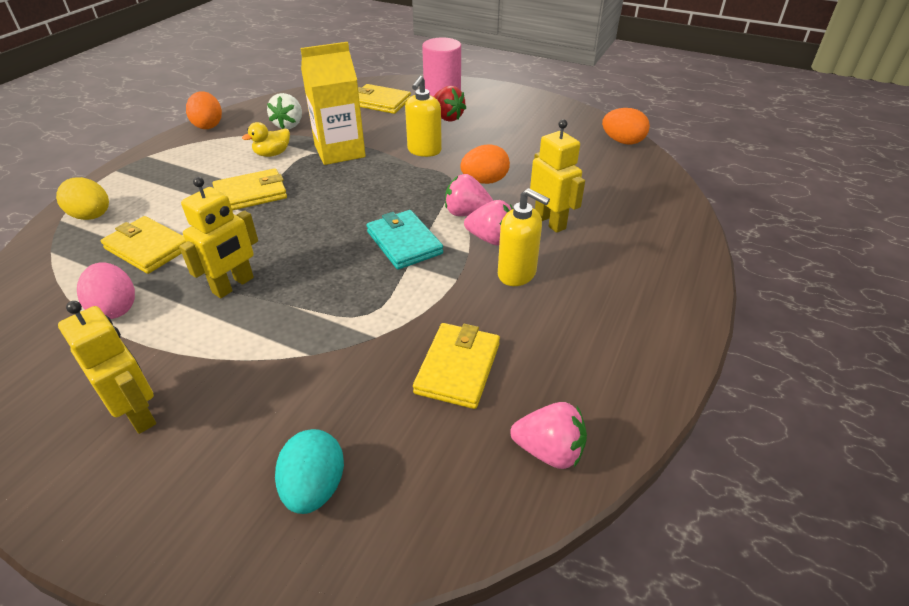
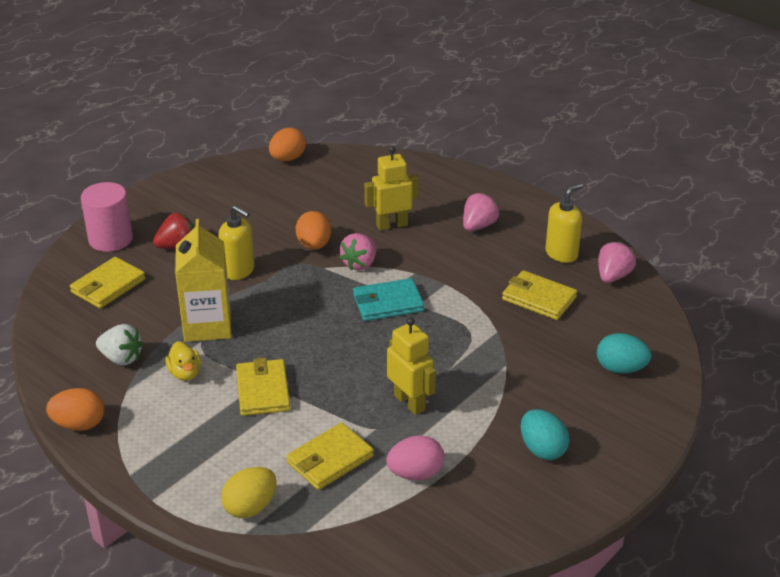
camera: 75 degrees left, 5 degrees down
(138, 413) = (542, 449): yellow robot -> turquoise egg
(491, 239) = (402, 258): pink strawberry -> pink strawberry (478, 226)
(517, 274) = (451, 254): yellow soap dispenser -> yellow soap dispenser (561, 254)

